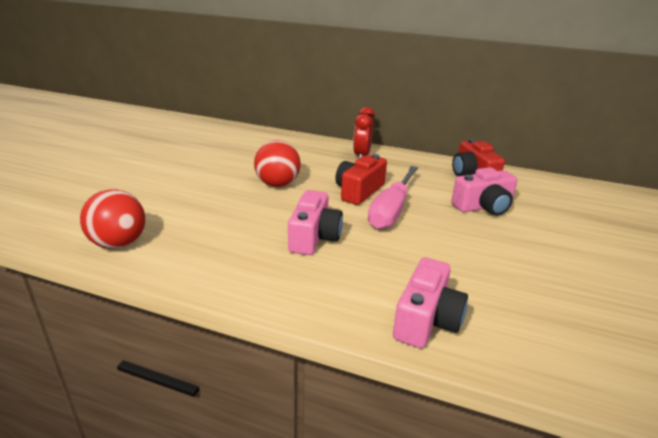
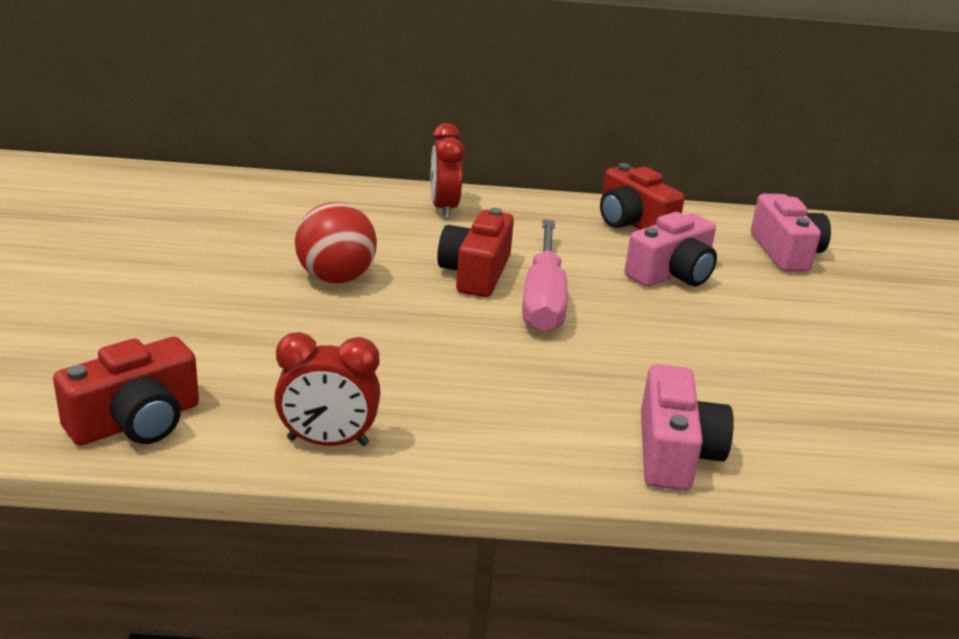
camera: 20 degrees left, 0 degrees up
(119, 243) = (136, 422): red ball -> red camera
(210, 272) = (327, 442): none -> red clock
(314, 237) = (452, 360): pink camera -> pink camera (786, 252)

